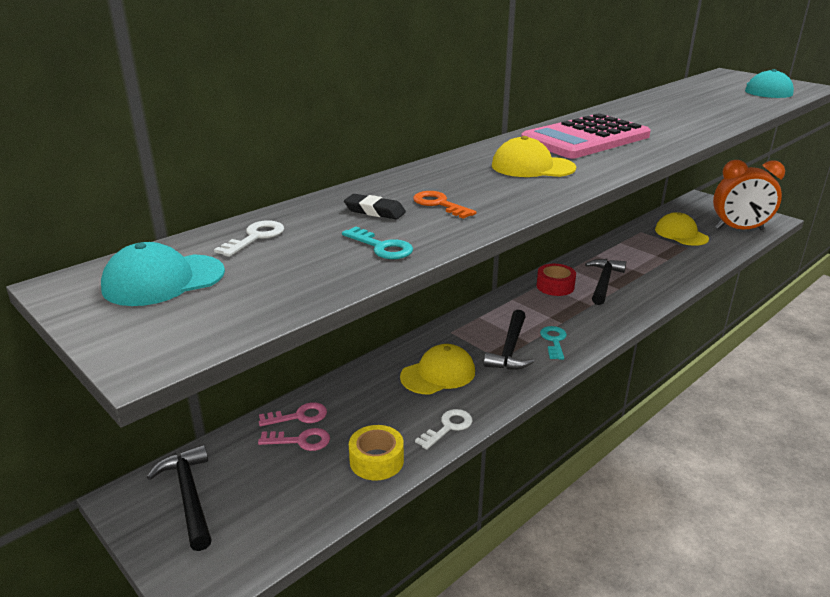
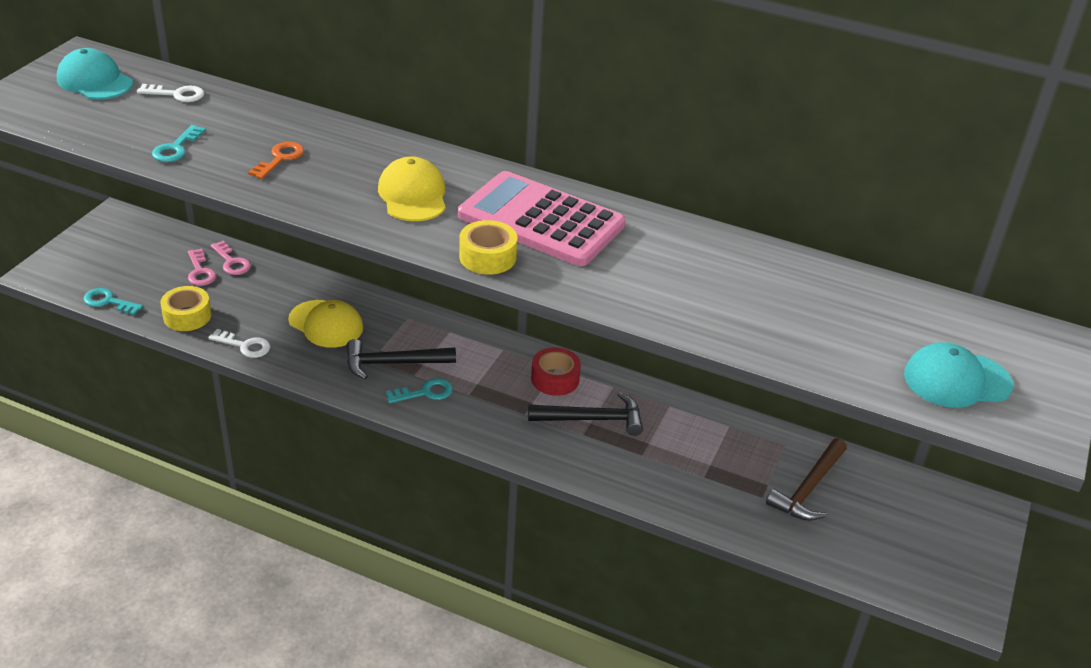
camera: 65 degrees right, 10 degrees up
(189, 495) = (123, 240): black hammer -> none
(311, 523) = (108, 302): none -> turquoise key
(375, 211) = (250, 132): black eraser -> none
(633, 157) = (487, 257): none -> yellow tape
(681, 234) = (808, 488): yellow cap -> brown hammer
(739, 229) = (882, 558): orange clock -> none

